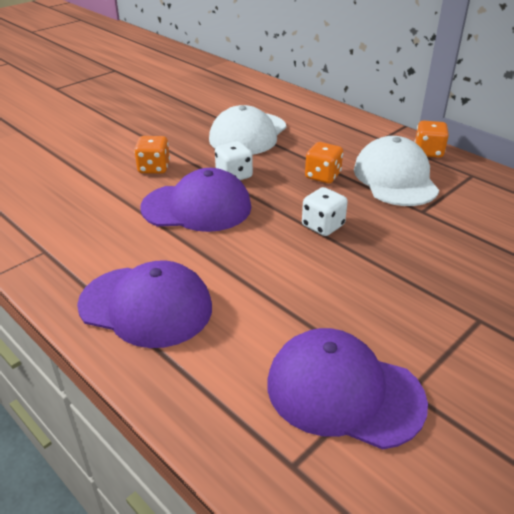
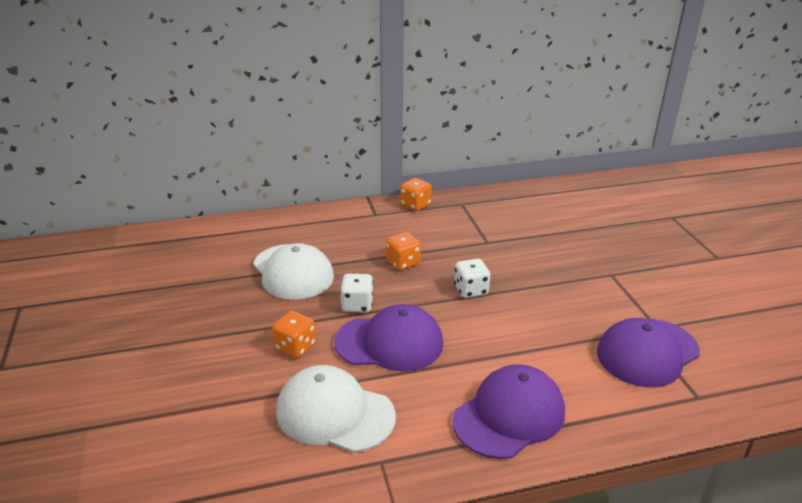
camera: 60 degrees left, 5 degrees down
(197, 207) = (389, 343): purple cap -> purple cap turned 60 degrees clockwise
(395, 178) = (437, 234): white cap -> white cap (335, 413)

